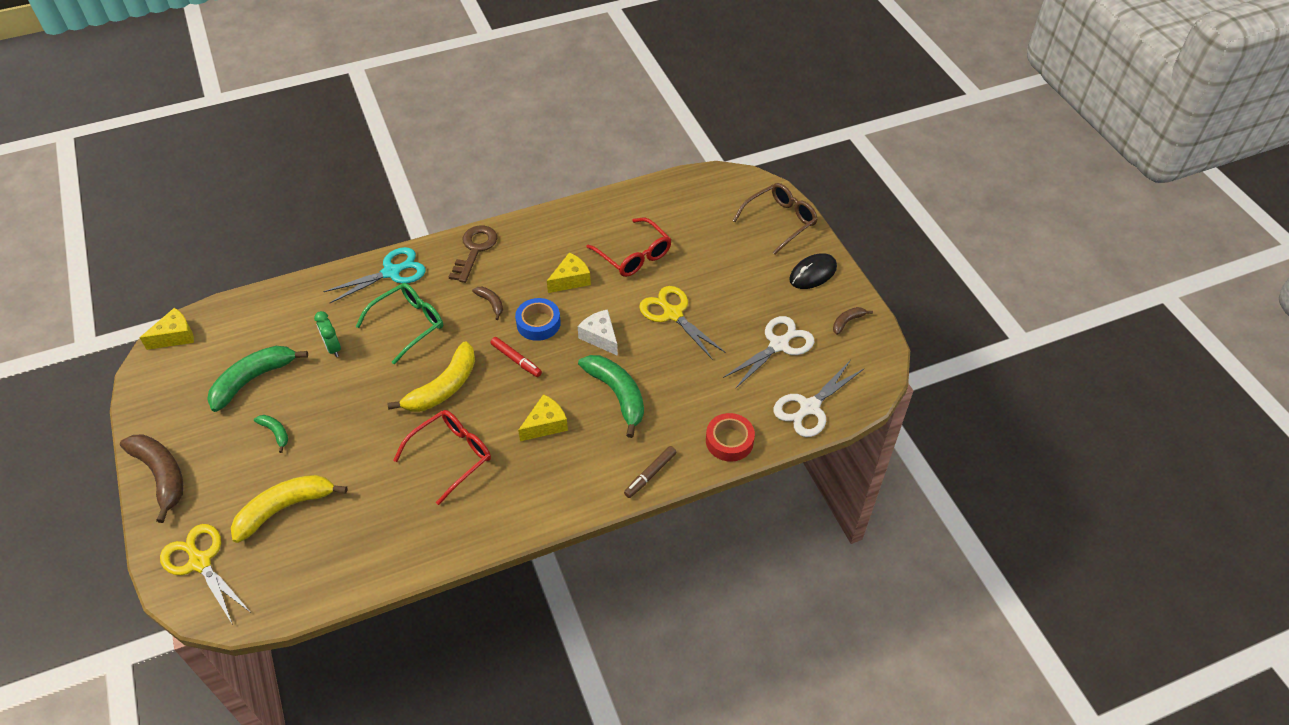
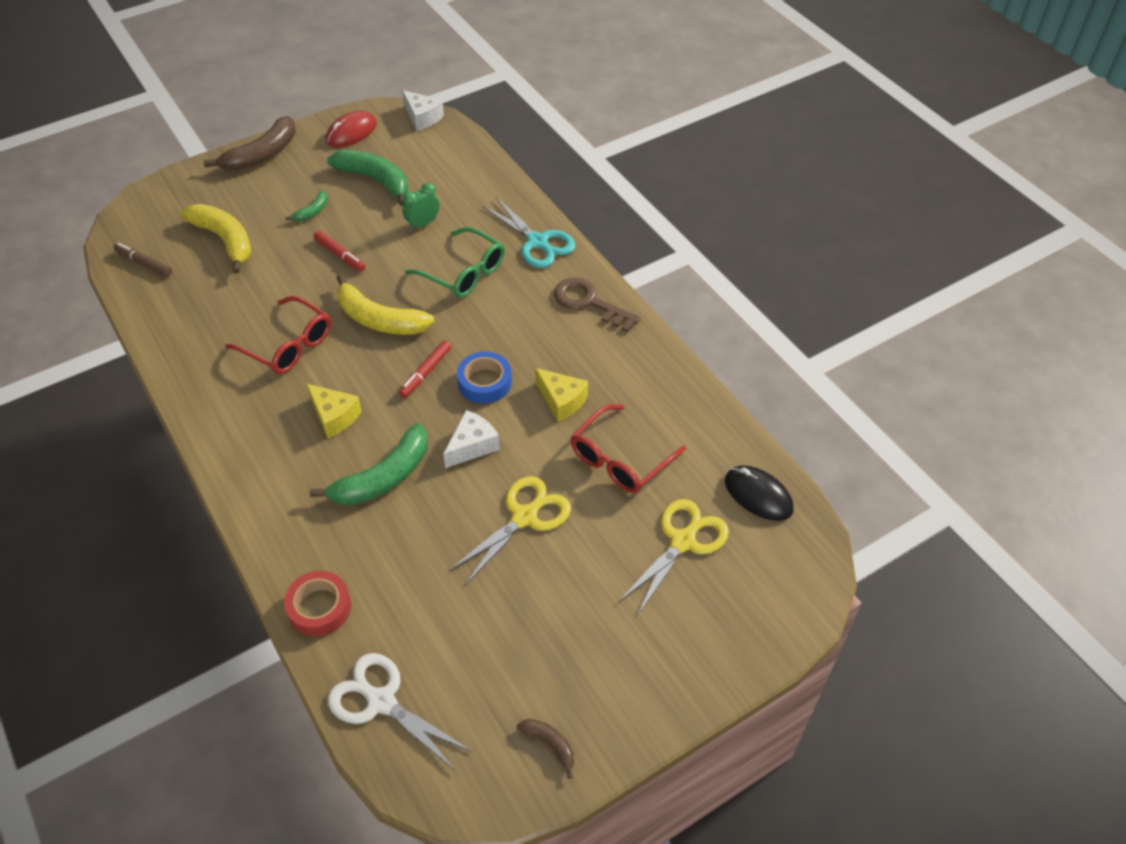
camera: 80 degrees right, 0 degrees up
(166, 395) = (351, 132): none -> red mouse
(175, 336) = (422, 118): yellow cheese -> white cheese
(200, 562) = (170, 203): yellow scissors -> yellow scissors (682, 541)
(348, 412) = (340, 255): none -> red marker
(475, 250) = (589, 303): brown key -> brown key turned 150 degrees counterclockwise
(491, 303) = (508, 334): brown banana -> none
(650, 474) = (266, 528): brown marker -> brown marker (144, 263)
(778, 345) = (489, 652): white scissors -> none
(780, 221) = (740, 632): brown glasses -> none
(813, 273) = (640, 687): black mouse -> black mouse (758, 495)

